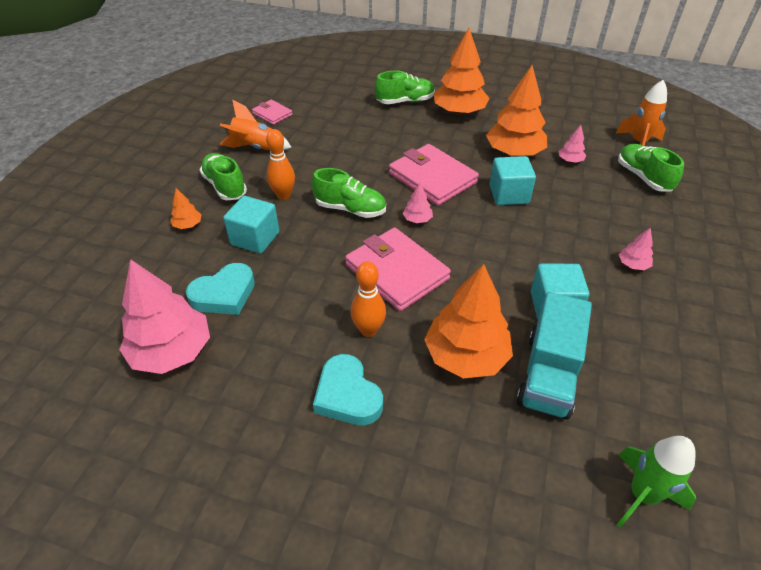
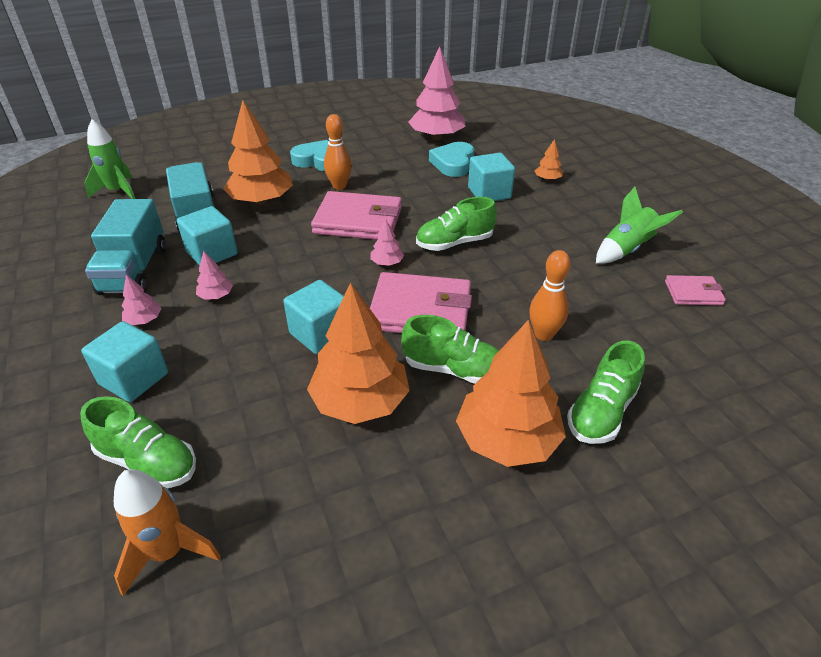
camera: 140 degrees right, 5 degrees down
(225, 186) = (578, 210): green shoe -> green shoe (454, 370)
(255, 148) = (627, 250): orange rocket -> green rocket
(283, 195) = (524, 226): orange bowling pin -> orange bowling pin (544, 334)
(570, 160) = (273, 433): pink tree -> pink tree (216, 296)
(635, 324) = (134, 270): none -> turquoise truck
(646, 224) = (134, 379): none -> turquoise cube

